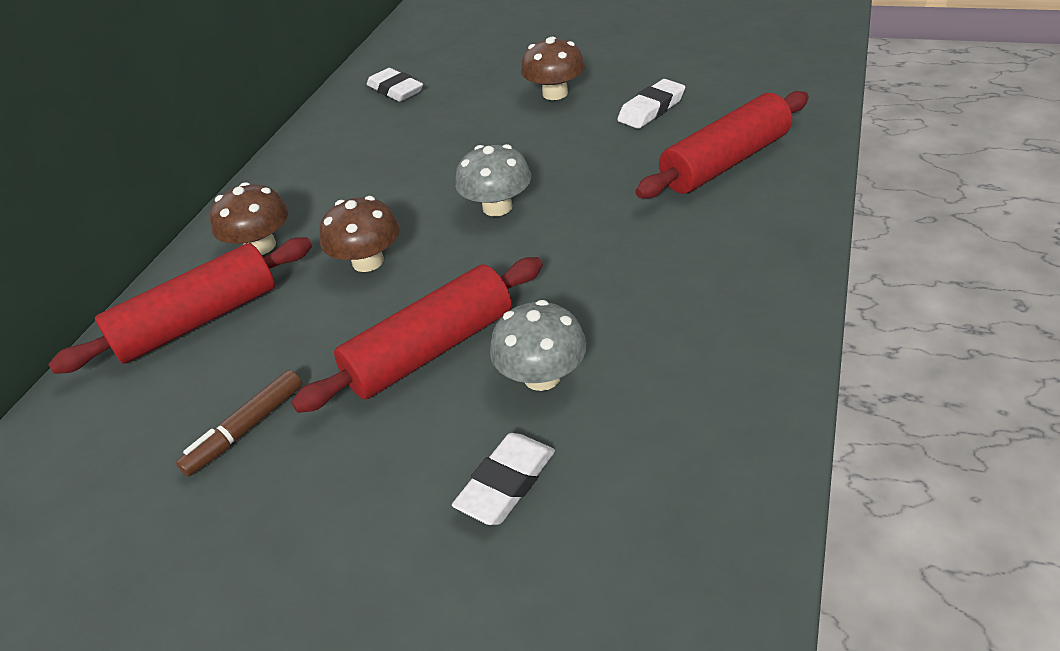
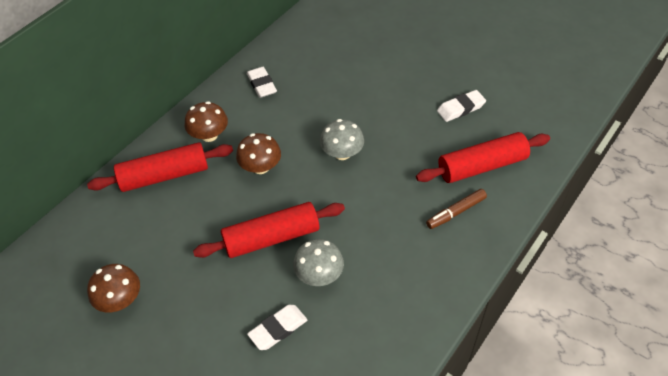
camera: 15 degrees right, 10 degrees up
(245, 429) = (169, 252): brown marker -> brown marker (455, 212)
(395, 90) = (320, 38): white eraser -> white eraser (262, 85)
(555, 93) = (411, 74): brown mushroom -> brown mushroom (120, 299)

